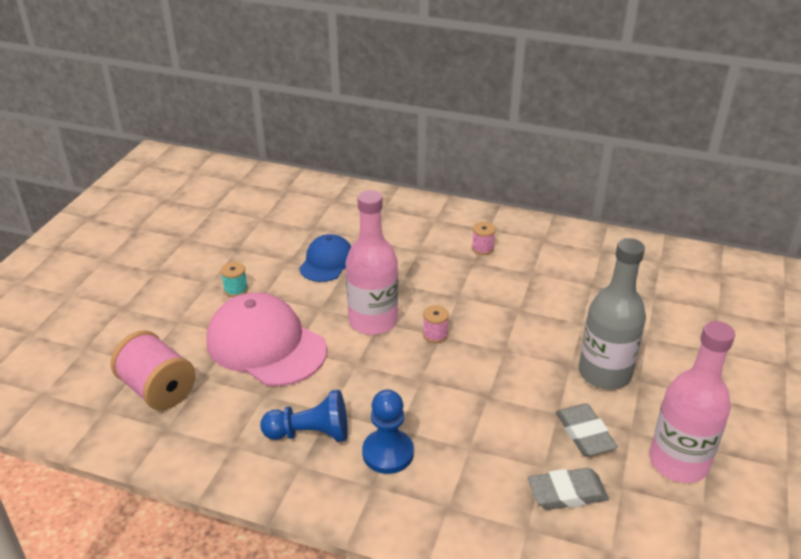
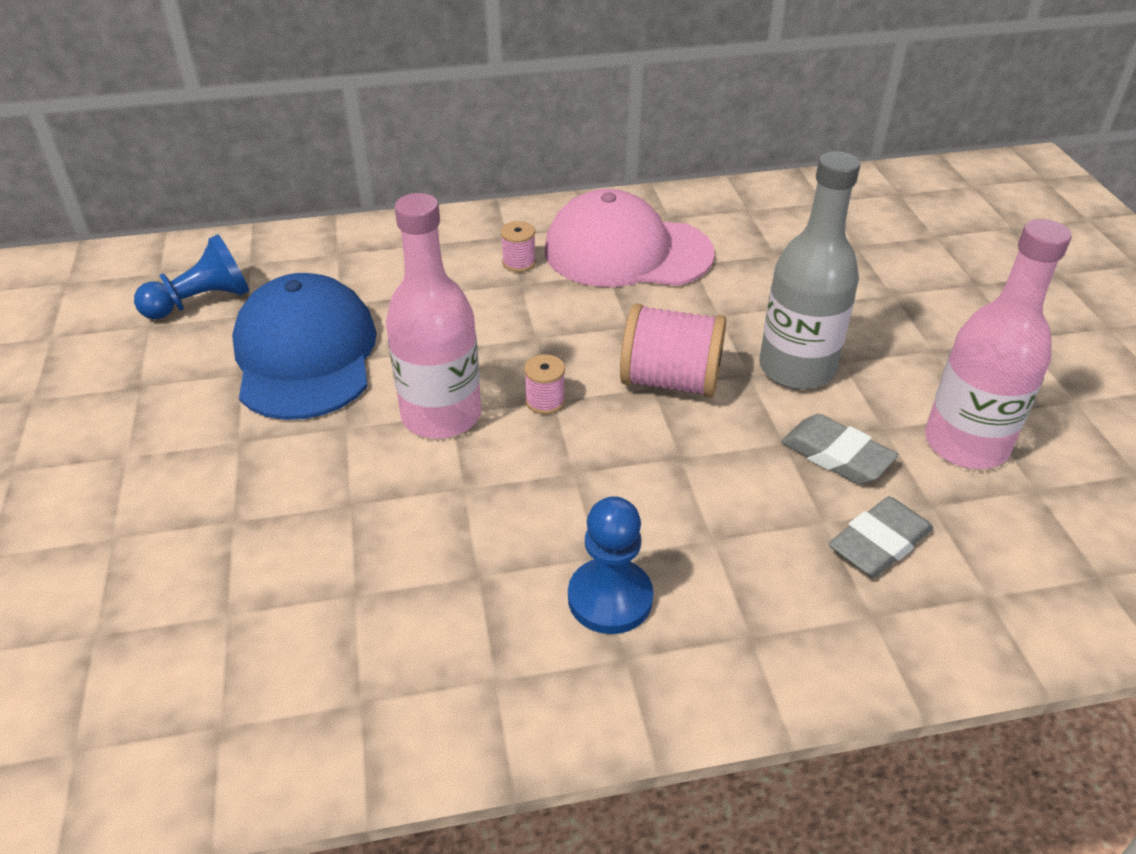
camera: 30 degrees left, 5 degrees up
(158, 389) = (157, 667): pink spool -> pink spool (670, 381)
(236, 290) = (183, 449): turquoise spool -> none
(266, 345) = (299, 516): pink cap -> pink cap (627, 252)
(310, 433) = (473, 622): blue pawn -> blue pawn (201, 302)
(327, 262) = (305, 355): blue cap -> blue cap, size x1.75

